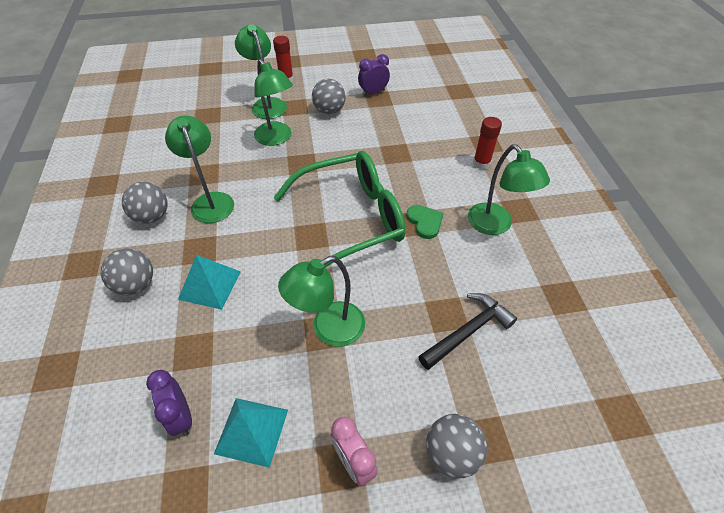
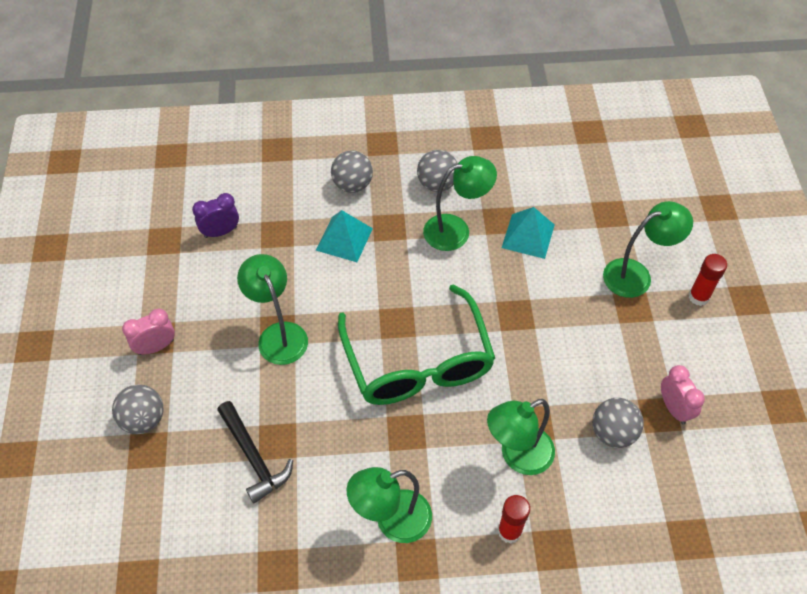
camera: 95 degrees right, 5 degrees up
(251, 431) = (197, 278): turquoise pyramid -> turquoise pyramid (528, 236)
(276, 138) = (563, 288): green lamp -> green lamp (517, 456)
(329, 111) = (625, 348): grey ball -> grey ball (613, 433)
(373, 93) = (674, 408): purple clock -> pink clock
(425, 222) = (406, 440): green heart -> none

